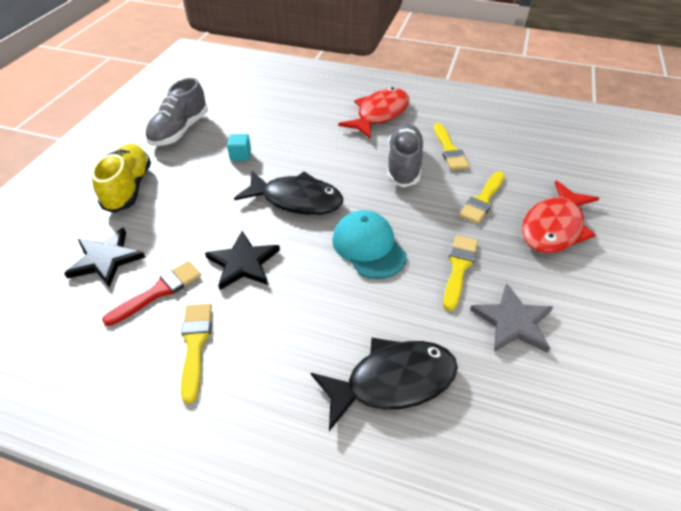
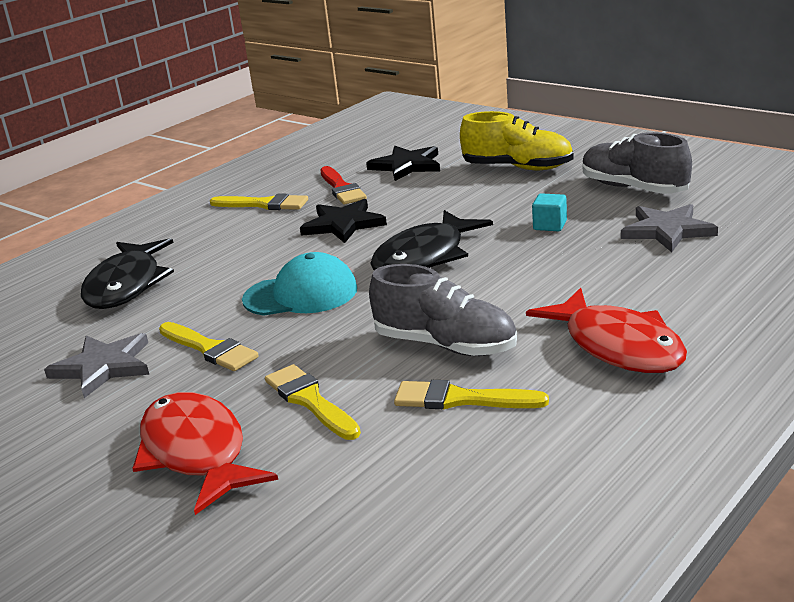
camera: 115 degrees right, 20 degrees down
(246, 113) = (667, 230): none -> grey star

